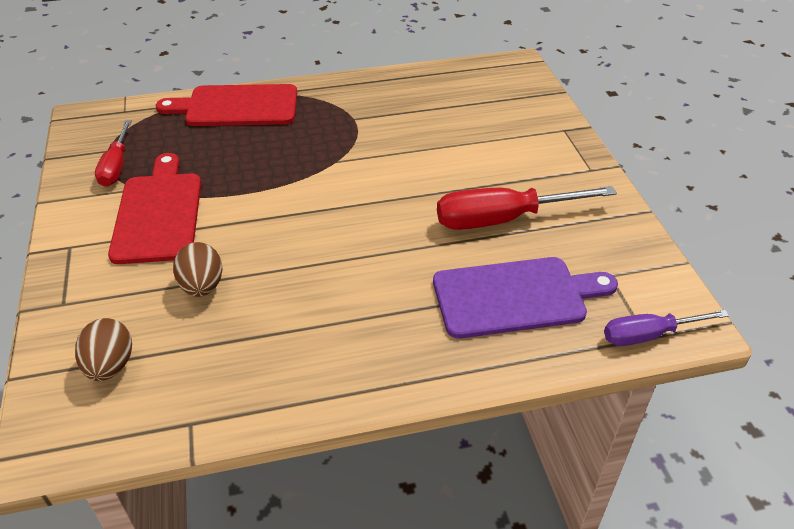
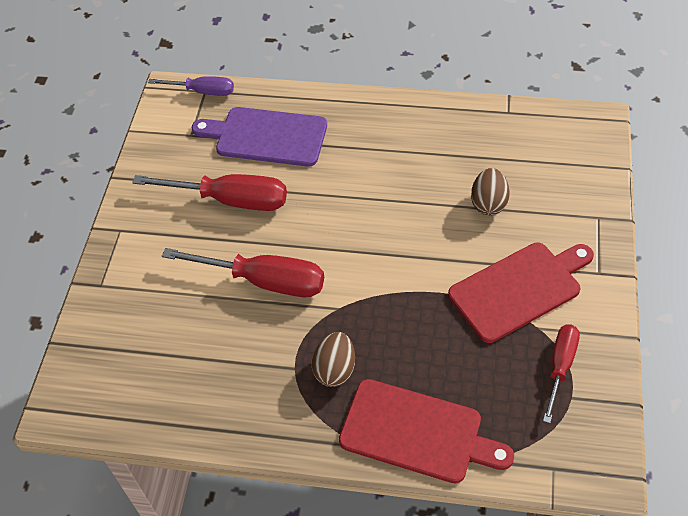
camera: 155 degrees left, 10 degrees up
(110, 366) = (559, 159): brown egg -> brown egg (335, 369)
(158, 213) = (519, 289): red cutting board -> red cutting board turned 135 degrees counterclockwise
(416, 164) = (265, 281): none -> red screwdriver

